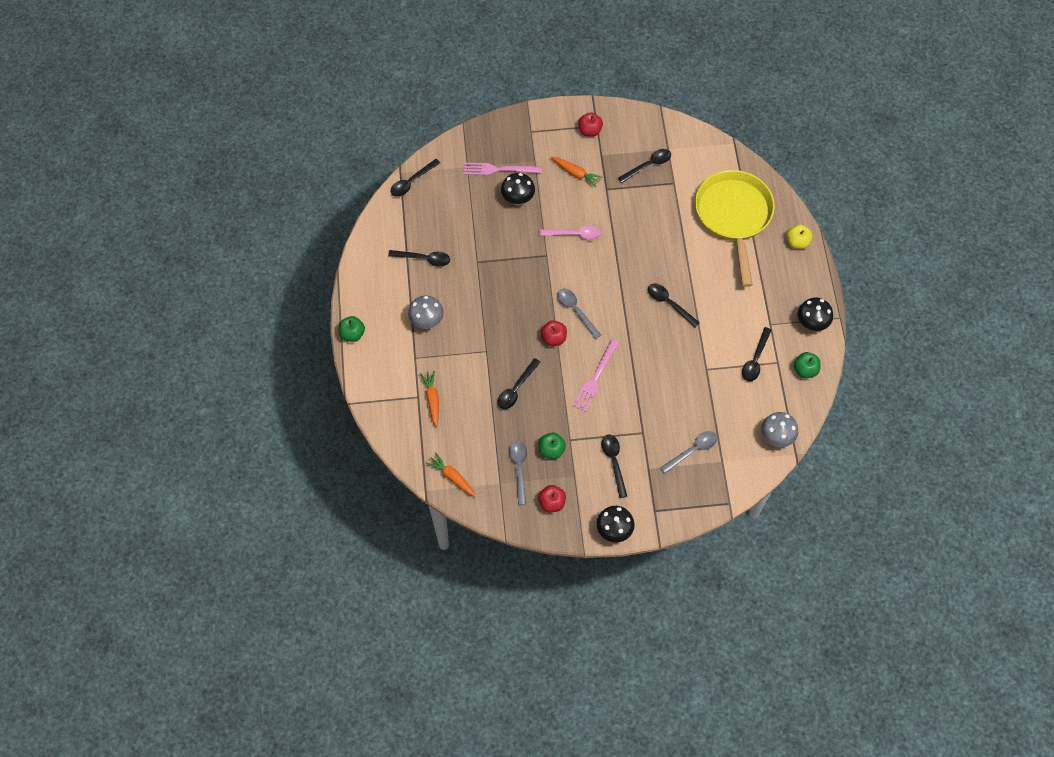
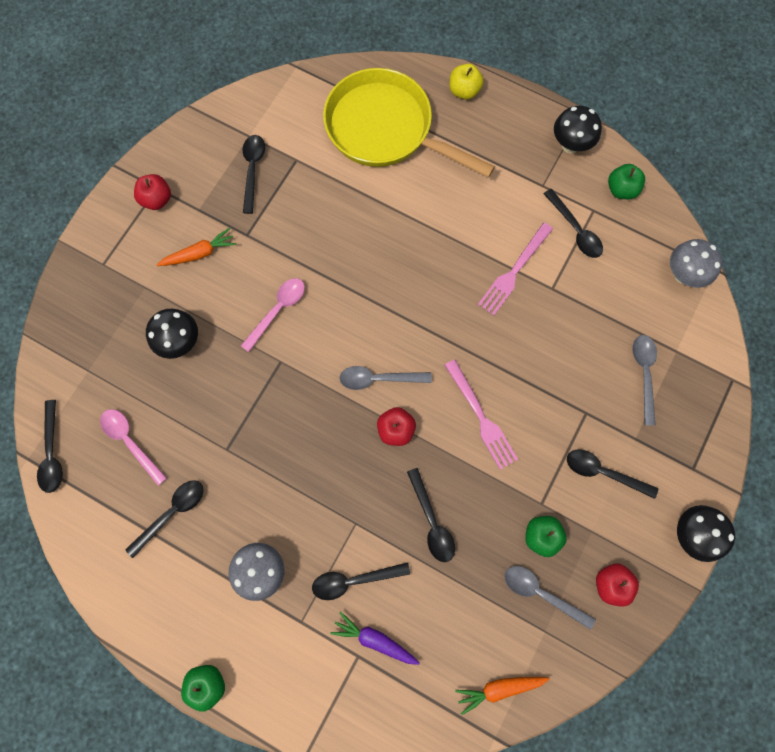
camera: 55 degrees left, 10 degrees up
(432, 399) = (375, 639): orange carrot -> purple carrot
(445, 213) = (130, 442): none -> pink spoon
(498, 169) = (122, 337): pink fork -> pink fork (513, 272)
(669, 304) = (443, 270): black spoon -> black spoon (354, 580)

